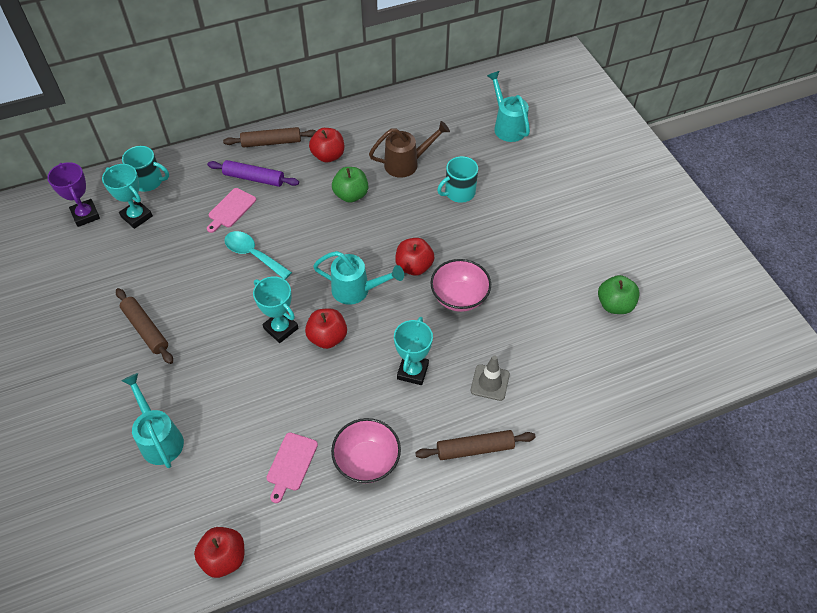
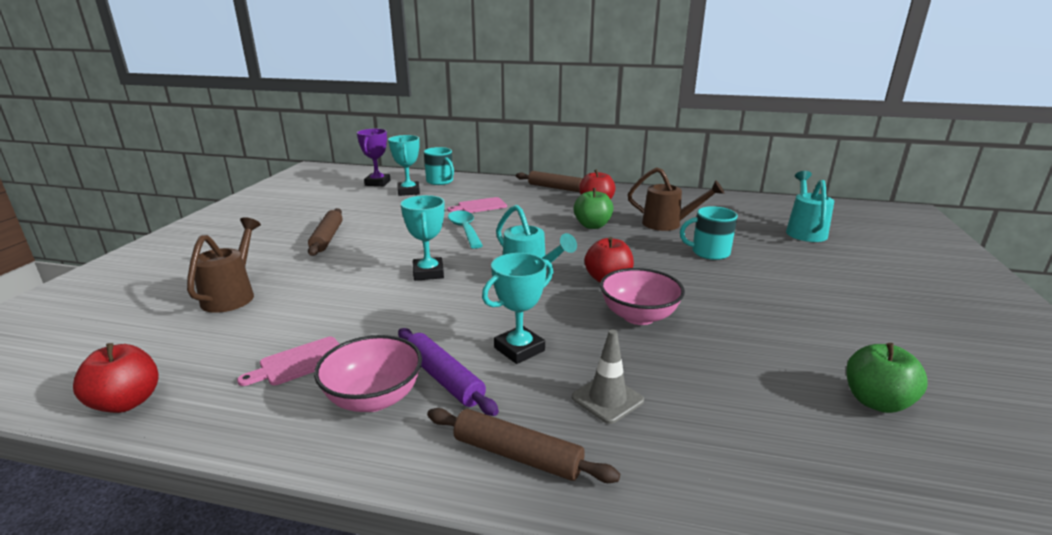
camera: 35 degrees right, 30 degrees down
(159, 438) = (232, 295): turquoise watering can -> brown watering can
(254, 178) = (519, 198): purple rolling pin -> purple rolling pin (444, 378)
(327, 337) = (462, 293): red apple -> none

